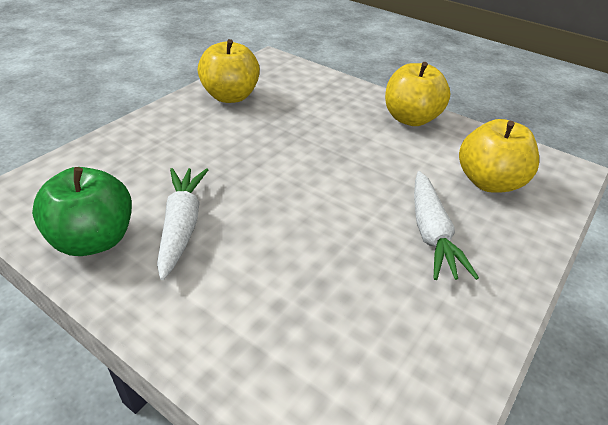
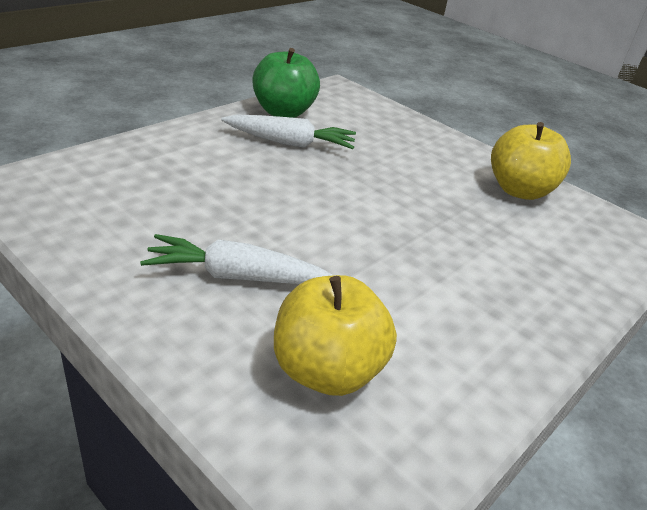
camera: 95 degrees right, 5 degrees down
(411, 119) = (504, 338): yellow apple -> none

